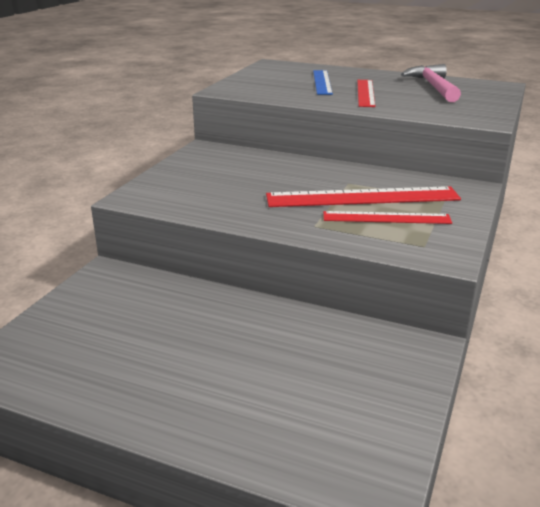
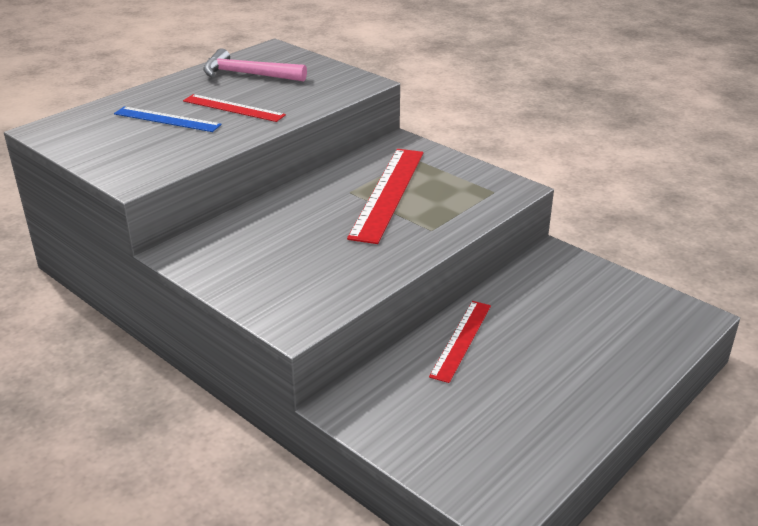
camera: 70 degrees left, 5 degrees up
(386, 218) = (437, 193): red ruler -> red ruler (461, 340)

